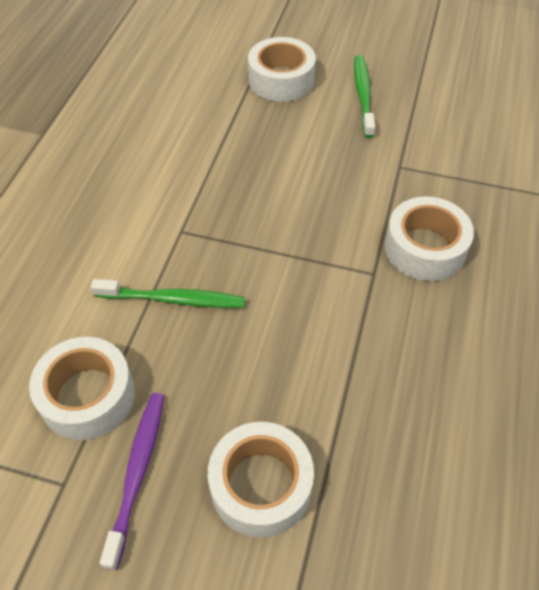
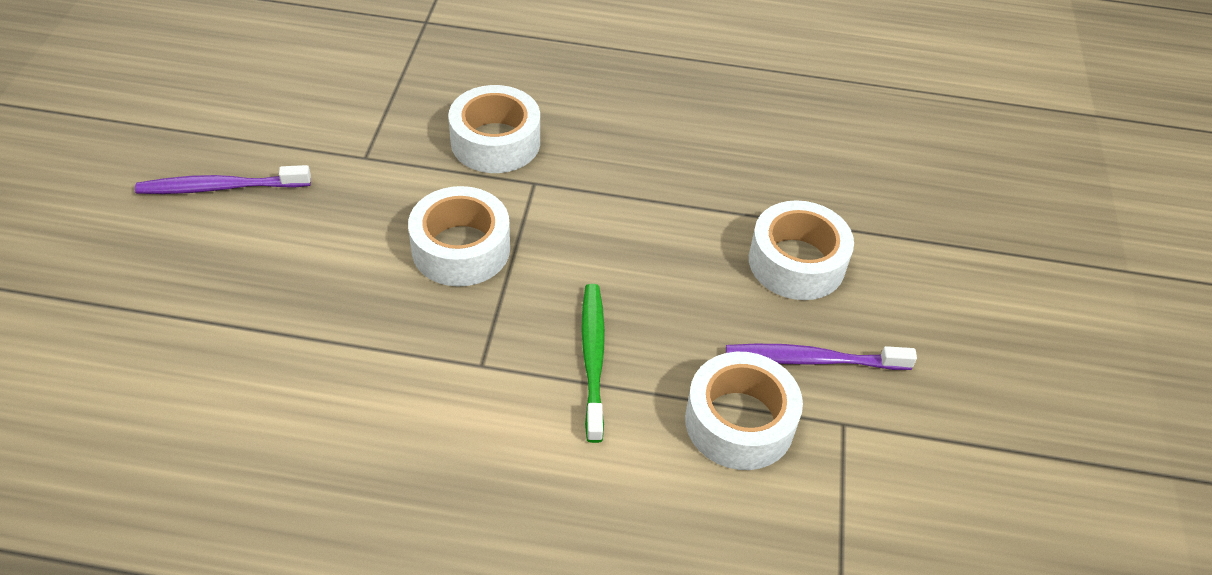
camera: 100 degrees left, 5 degrees down
(281, 80) = (168, 277): white tape -> white tape (461, 248)
(363, 95) = (221, 187): green toothbrush -> purple toothbrush

